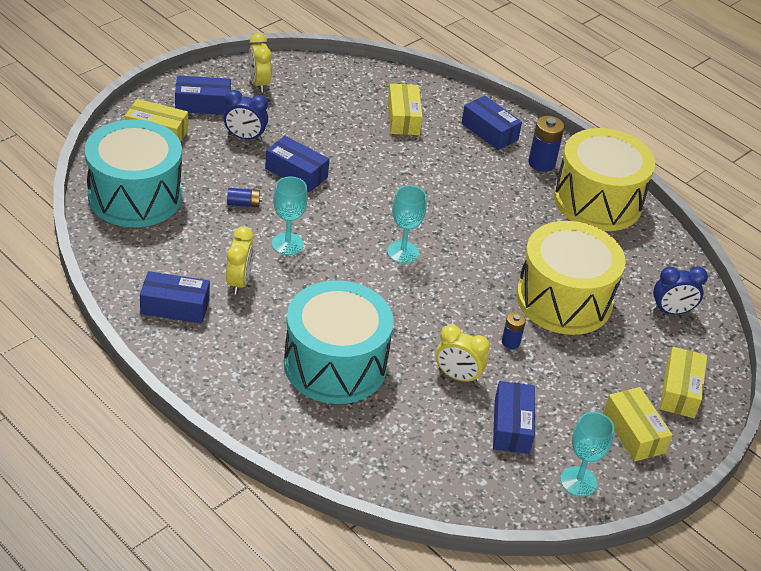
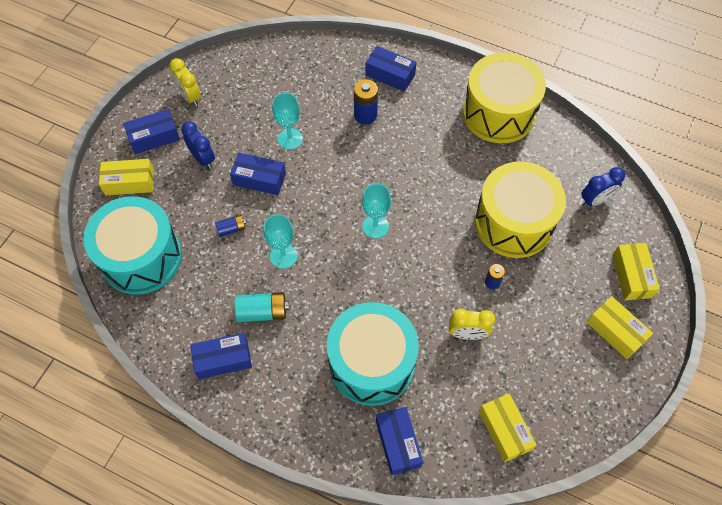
camera: 15 degrees left, 20 degrees up
(239, 282) = (262, 312): yellow clock -> turquoise battery
(245, 137) = (203, 158): blue clock -> blue clock turned 120 degrees counterclockwise
(403, 118) = (318, 88): yellow box -> yellow box (504, 430)
(511, 426) = (526, 365): blue box -> blue box (398, 443)
(541, 163) = (442, 91): blue battery -> blue battery (365, 115)
(578, 481) = (595, 396): turquoise goblet -> turquoise goblet (290, 139)

